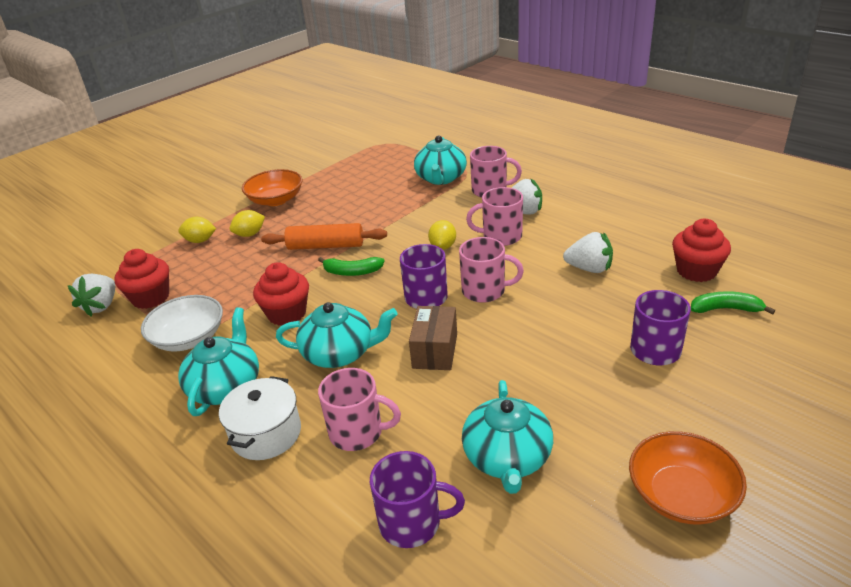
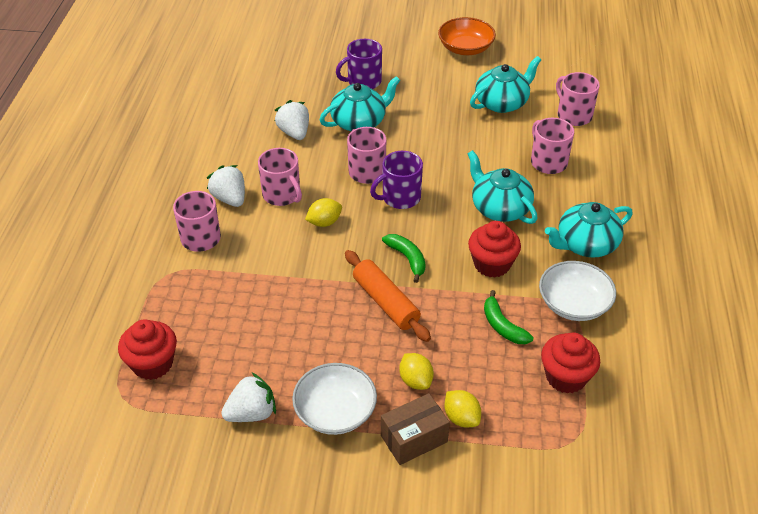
camera: 130 degrees left, 10 degrees up
(101, 306) = (611, 406): white strawberry -> white strawberry (252, 413)
(250, 234) = (415, 380): yellow lemon -> yellow lemon turned 45 degrees clockwise
(266, 434) = (592, 198): white pot -> none
(276, 200) = (335, 411): orange bowl -> white bowl
(412, 523) = (573, 115): purple mug -> pink mug
(435, 351) = (452, 165): brown box -> brown box (414, 439)
(441, 178) = (194, 288): turquoise teapot -> turquoise teapot (359, 122)
(696, 271) = (259, 87): red cupcake -> red cupcake (152, 364)
(725, 309) = (297, 67): green banana -> green banana (502, 326)

